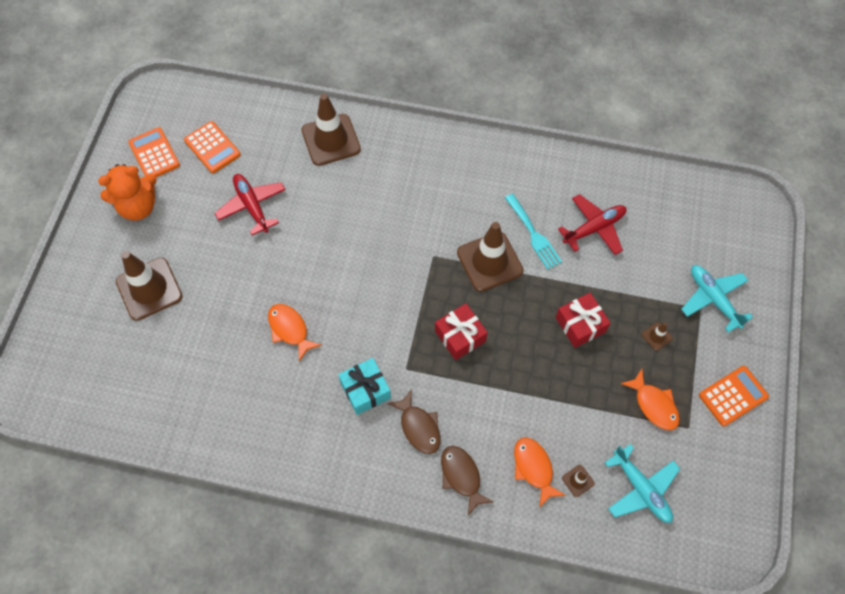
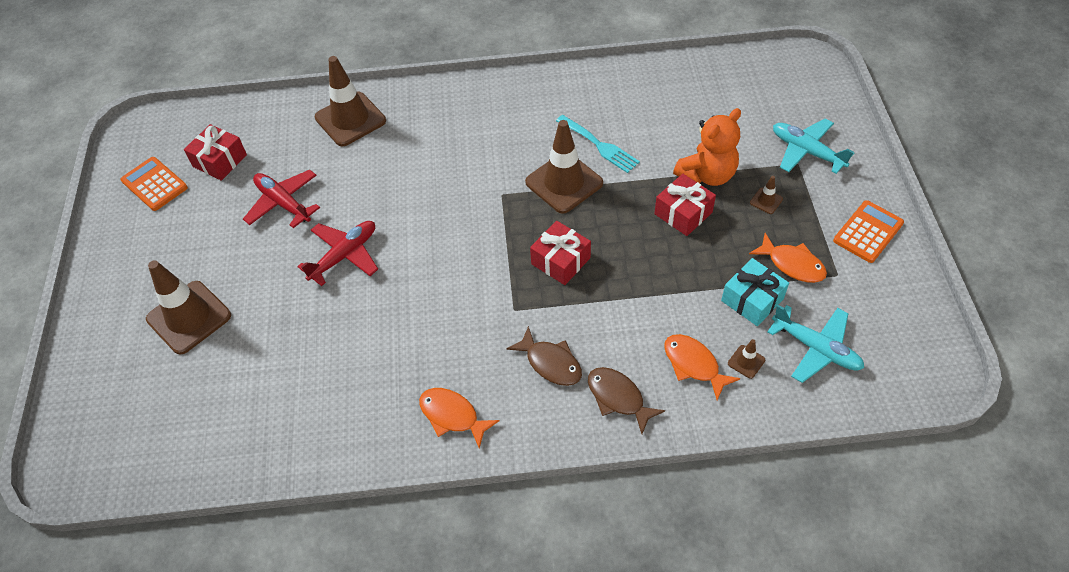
camera: 15 degrees left, 10 degrees down
(138, 206) = (151, 239): orange teddy bear -> orange teddy bear (707, 175)
(212, 148) = (220, 161): orange calculator -> red gift
(290, 329) = (368, 310): orange fish -> orange fish (452, 416)
(365, 390) = (476, 344): turquoise gift -> turquoise gift (752, 300)
(594, 228) = (659, 123): red plane -> red plane (344, 255)

